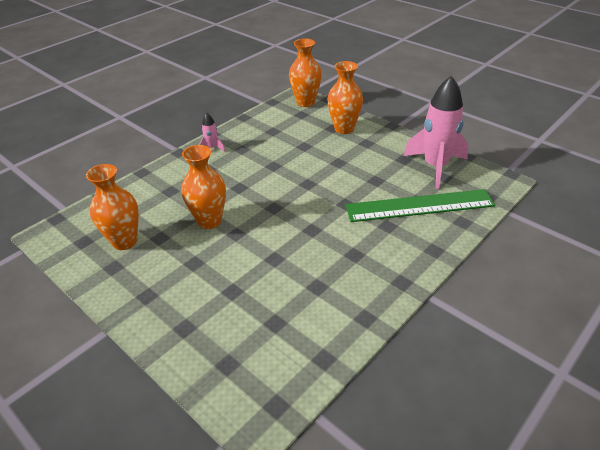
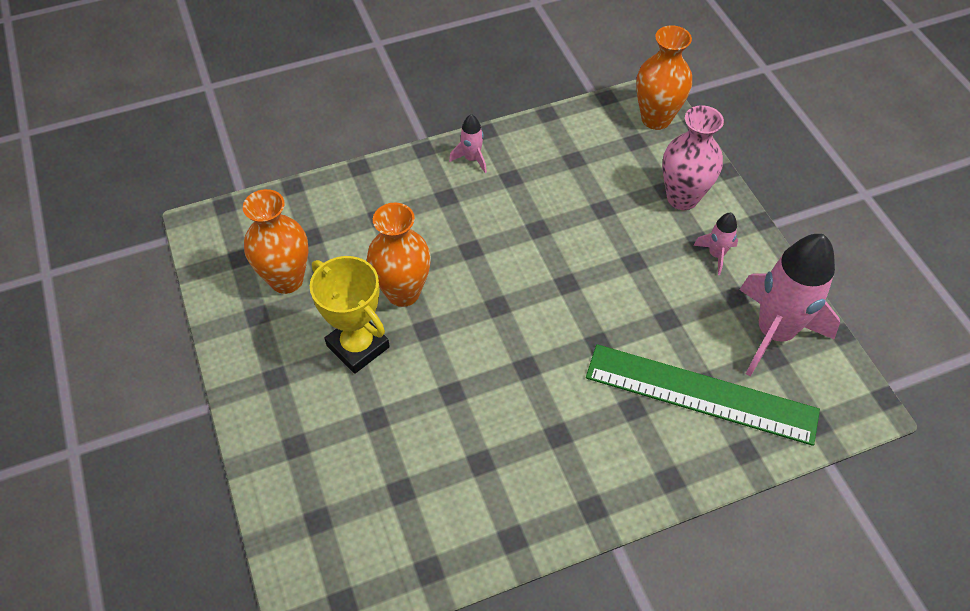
camera: 25 degrees right, 15 degrees up
(196, 258) = (358, 346): none -> yellow trophy
(344, 129) = (682, 198): orange vase -> pink vase
(380, 146) = (716, 255): none -> pink rocket

